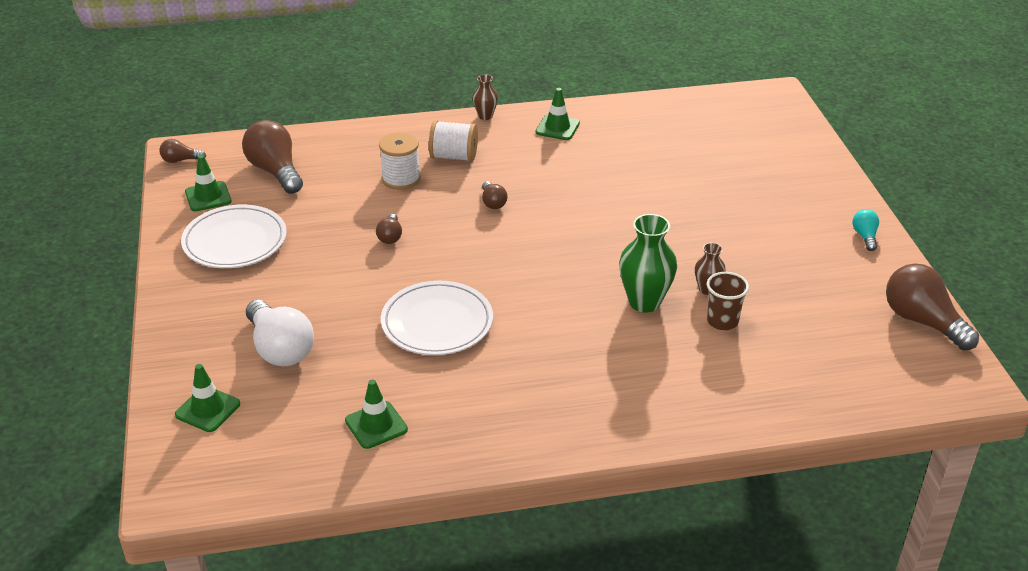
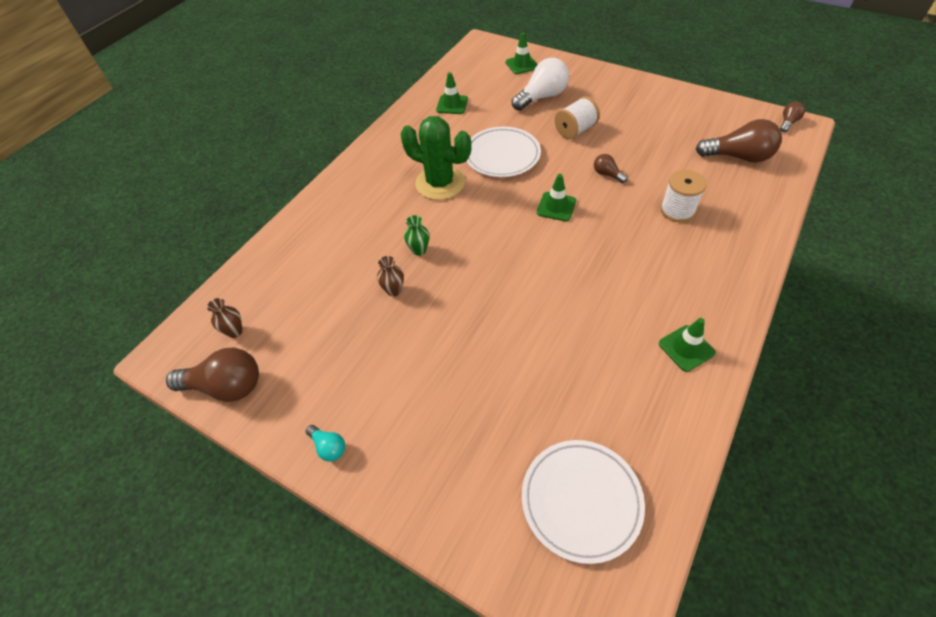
camera: 135 degrees right, 15 degrees up
(208, 197) = (726, 119): green traffic cone -> green traffic cone (556, 207)
(235, 241) = (661, 114): white plate -> white plate (581, 500)
(280, 349) = (542, 97): white light bulb -> white light bulb turned 135 degrees clockwise
(453, 156) = (688, 253): white spool -> white spool (575, 130)
(485, 116) = (746, 309): brown vase -> brown vase (235, 331)
(493, 203) = (602, 241): brown light bulb -> none
(537, 344) = (440, 183): none -> green cactus
(644, 302) = (419, 250): green vase -> green vase, size x0.54
(722, 321) = (360, 275): brown cup -> none

